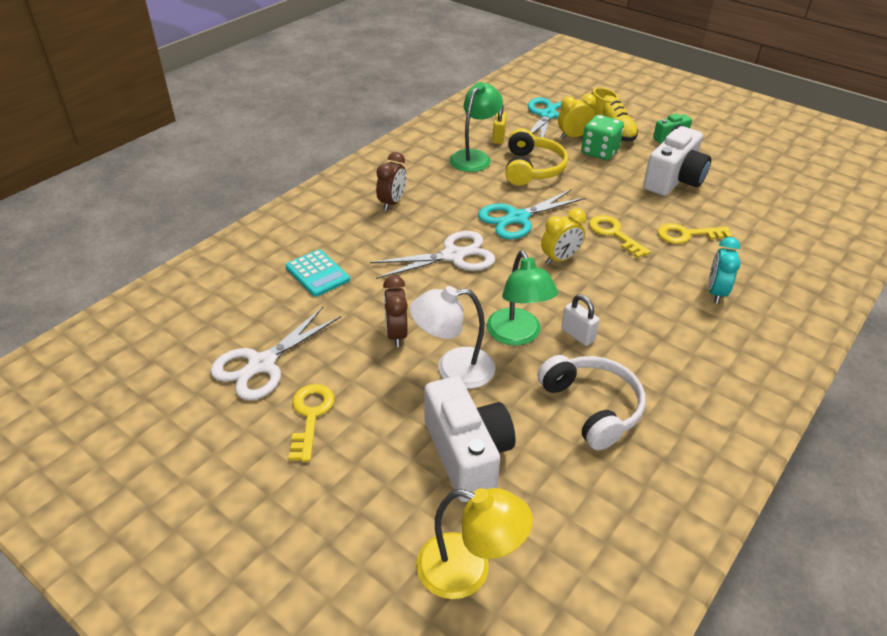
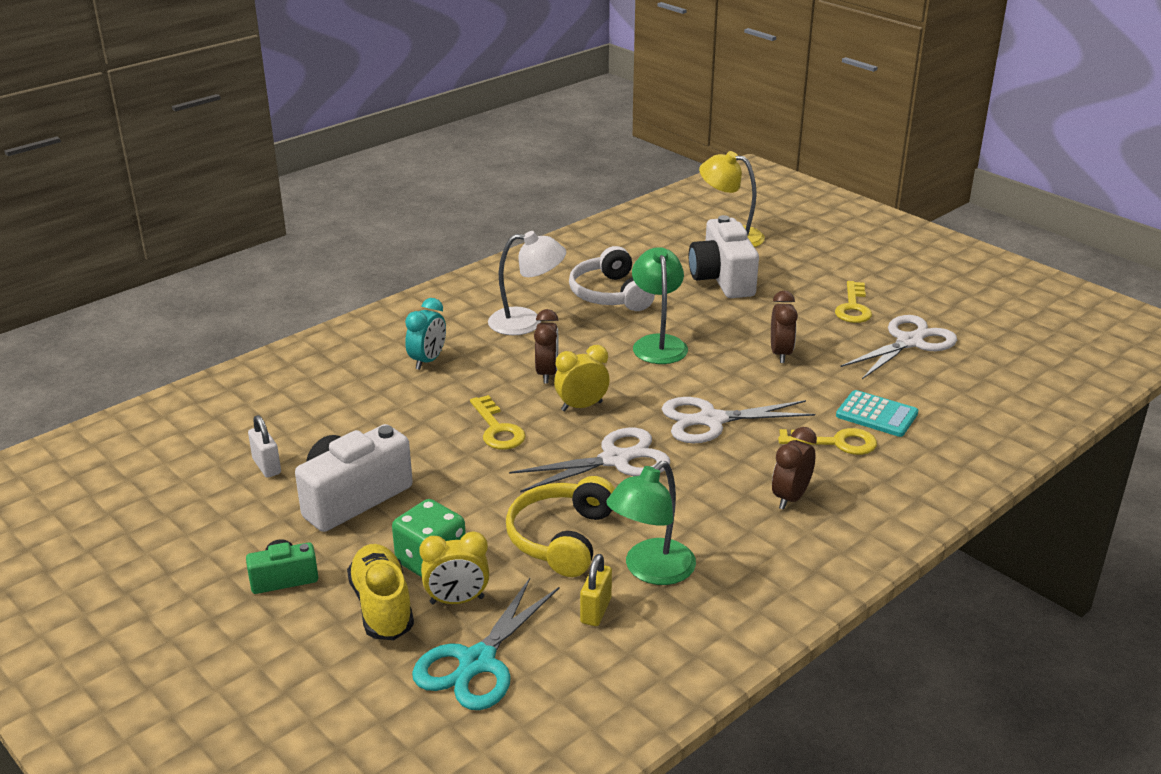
camera: 170 degrees left, 10 degrees down
(317, 273) = (876, 414): turquoise calculator -> turquoise calculator turned 150 degrees clockwise
(453, 369) = (726, 325): white lamp -> white lamp (527, 322)
(517, 218) = (615, 460): turquoise scissors -> white scissors
(577, 335) = (597, 339): white padlock -> white padlock (267, 466)
(604, 289) = (547, 373): none -> brown clock
(686, 235) = (405, 420): yellow key -> yellow key (836, 443)

